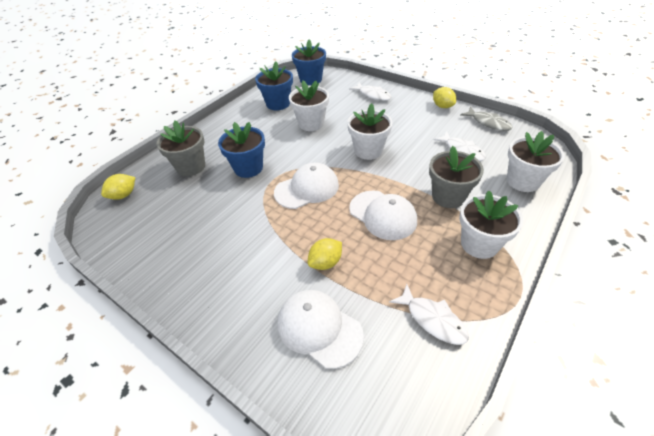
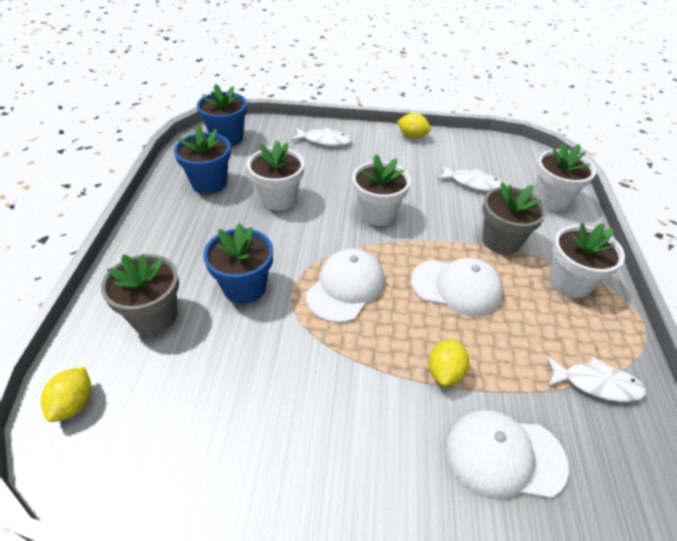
camera: 35 degrees left, 0 degrees up
(488, 123) = (472, 144): grey fish -> none

